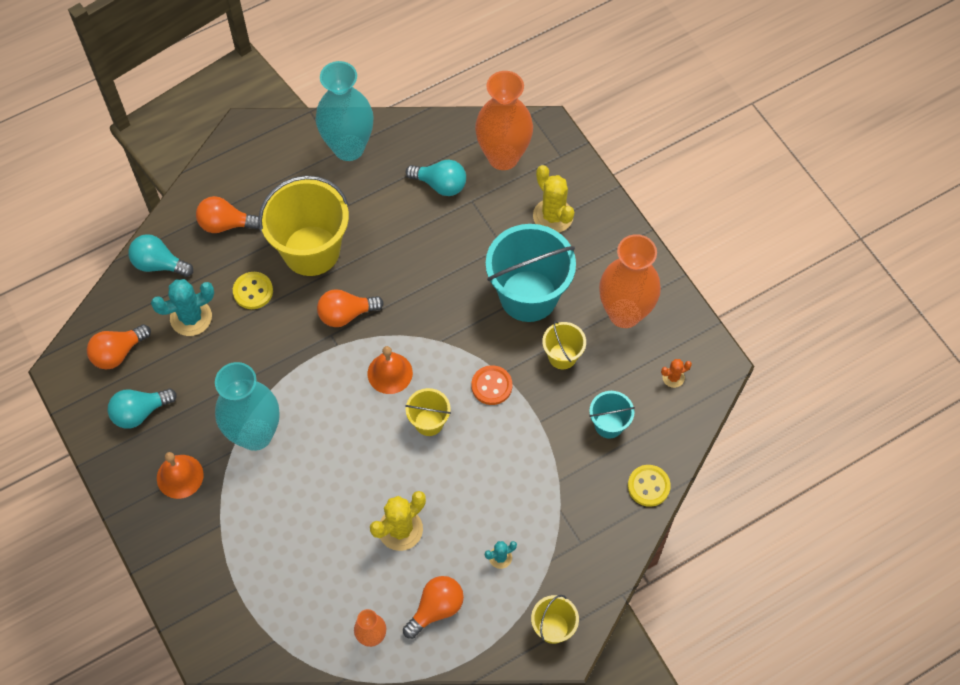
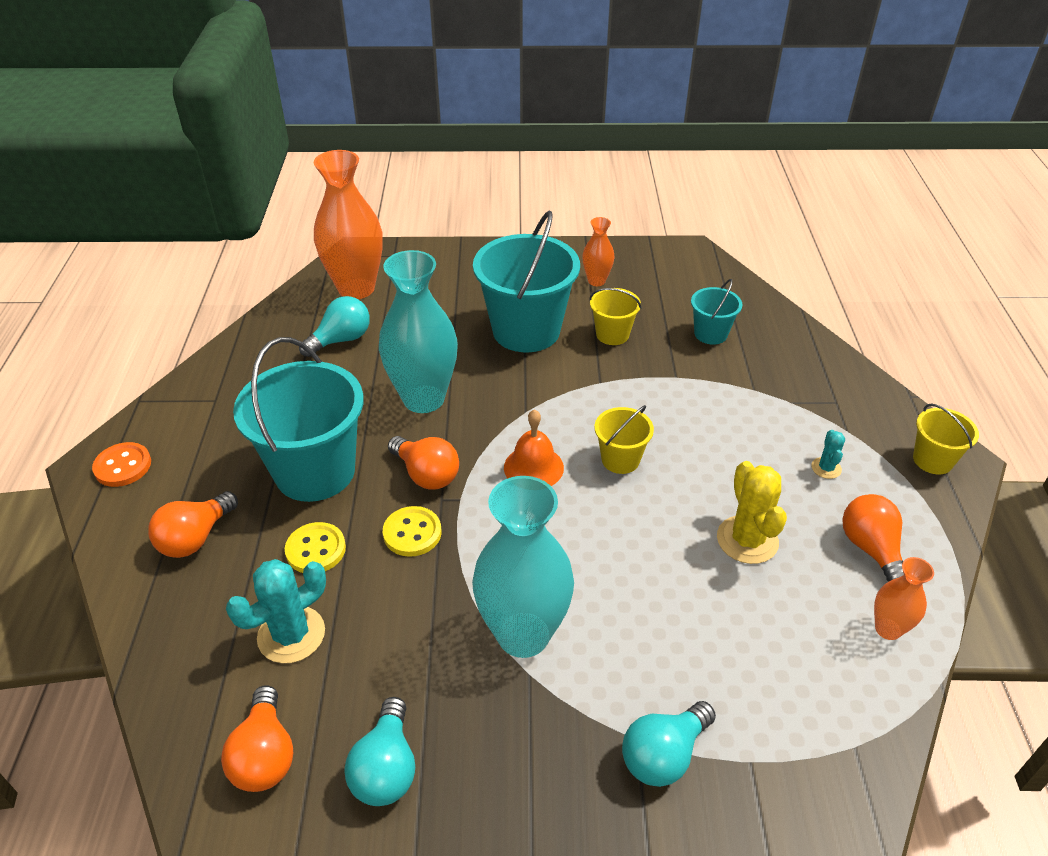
camera: 60 degrees left, 20 degrees down
(159, 264) = (176, 638): turquoise light bulb -> turquoise light bulb (663, 755)
(180, 476) = (527, 759): orange bell -> none
(191, 317) = (291, 634): turquoise cactus -> turquoise cactus turned 45 degrees clockwise
(311, 250) = (315, 471): yellow bucket -> turquoise bucket
(346, 314) = (426, 474): orange light bulb -> orange light bulb turned 60 degrees counterclockwise
(348, 148) = (220, 388): turquoise vase -> turquoise vase (423, 399)
(491, 386) = (610, 394): orange button -> orange button (123, 466)
(553, 216) = (453, 283): yellow cactus -> none
(624, 313) = (596, 281): orange vase -> orange vase, size x0.49
(648, 486) = (794, 334): yellow button -> yellow button (412, 533)
(673, 377) = (686, 279): orange cactus -> none

